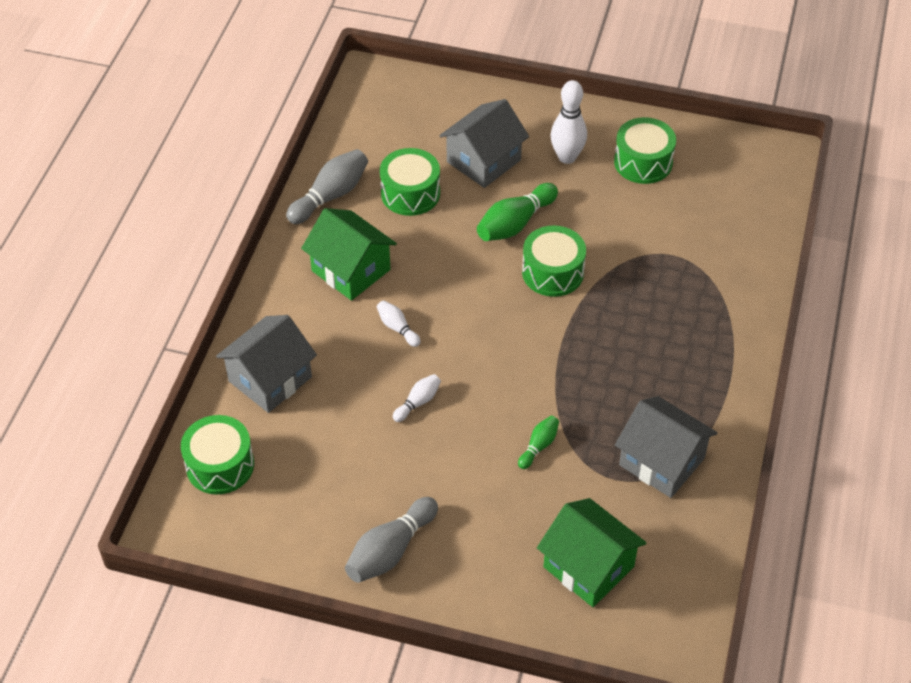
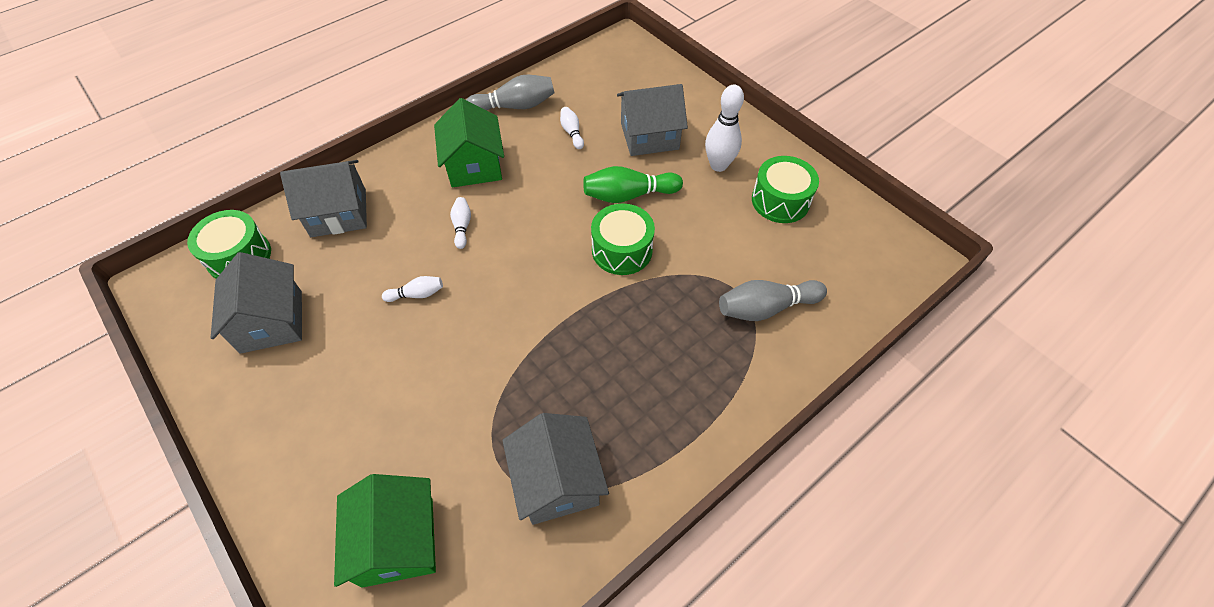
camera: 35 degrees right, 5 degrees up
(315, 494) = (271, 321): none -> grey house
(390, 550) = (270, 406): grey bowling pin -> grey bowling pin (766, 308)
(410, 193) = (572, 132): green drum -> white bowling pin
(539, 446) = (469, 393): green bowling pin -> none

